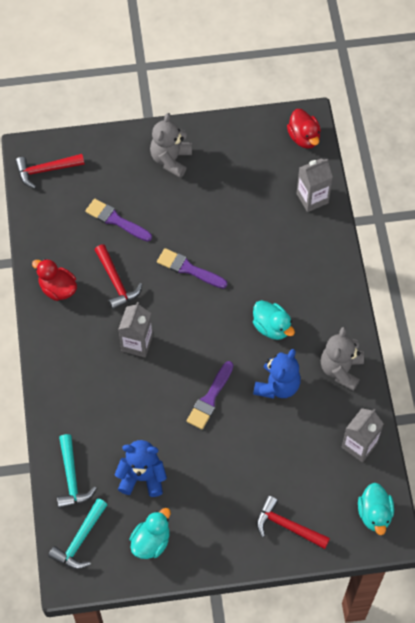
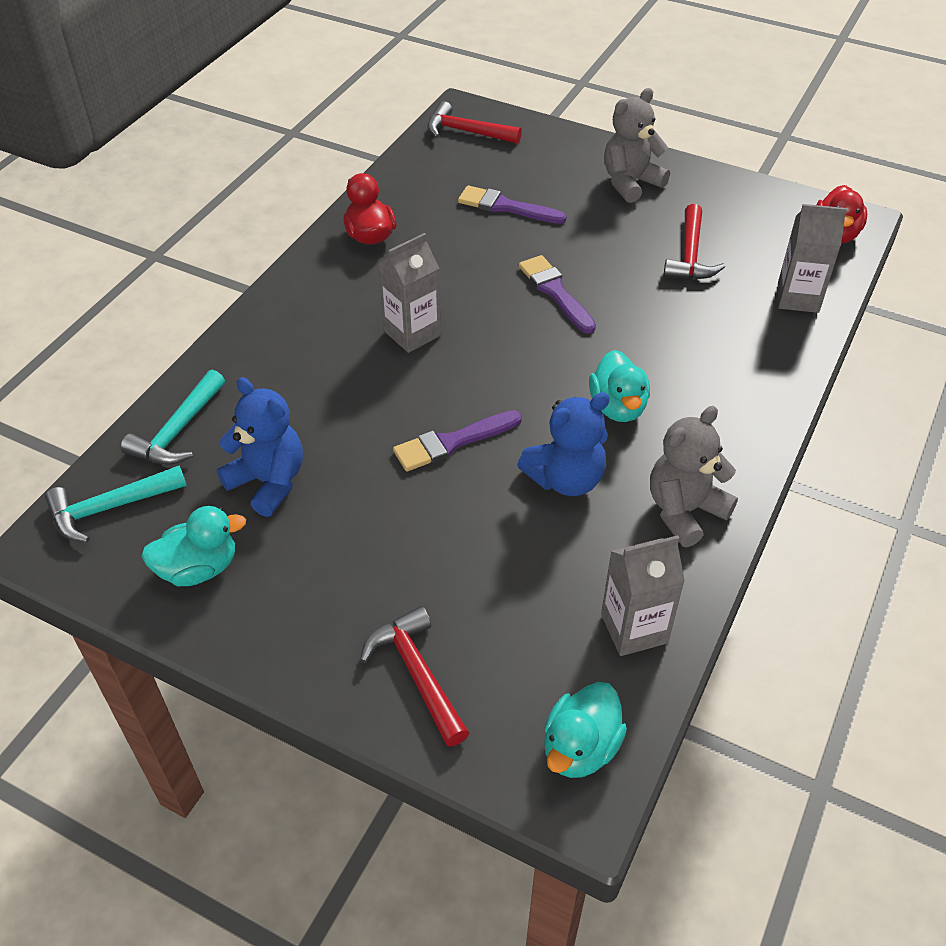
camera: 35 degrees right, 15 degrees down
(116, 220) = (506, 207): purple brush -> purple brush turned 45 degrees counterclockwise
(116, 282) = (447, 262): red hammer -> red hammer (690, 255)

